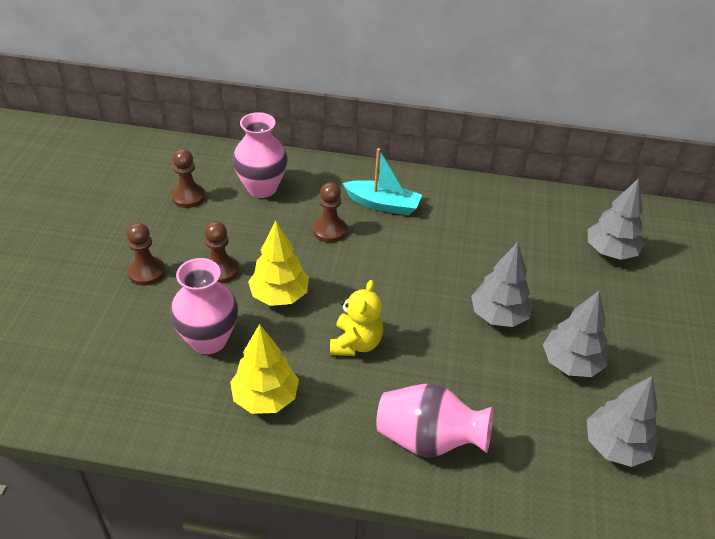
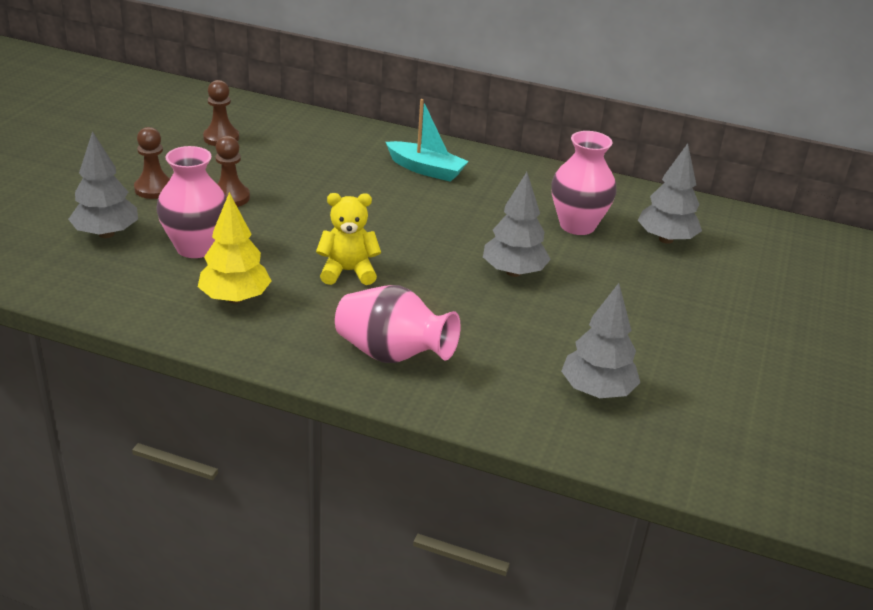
camera: 10 degrees right, 10 degrees down
(262, 188) = (301, 141): pink vase -> pink vase (577, 225)
(279, 296) = (283, 225): yellow tree -> none
(329, 230) = (359, 182): brown pawn -> none
(355, 343) = (348, 271): yellow teddy bear -> yellow teddy bear turned 120 degrees counterclockwise
(571, 363) = (578, 320): grey tree -> grey tree (106, 234)

